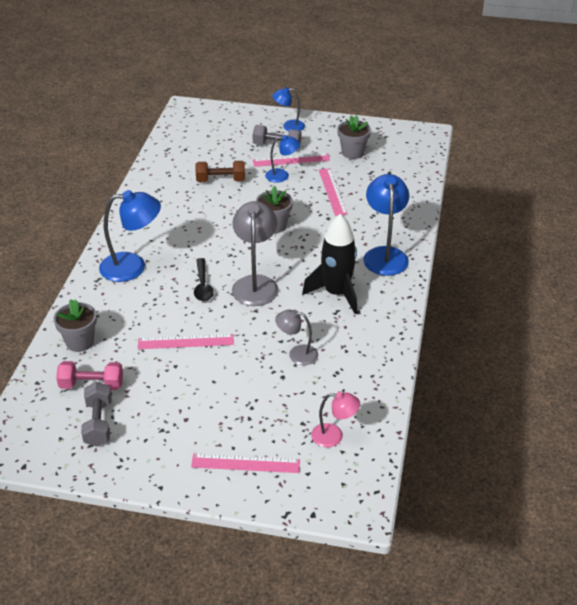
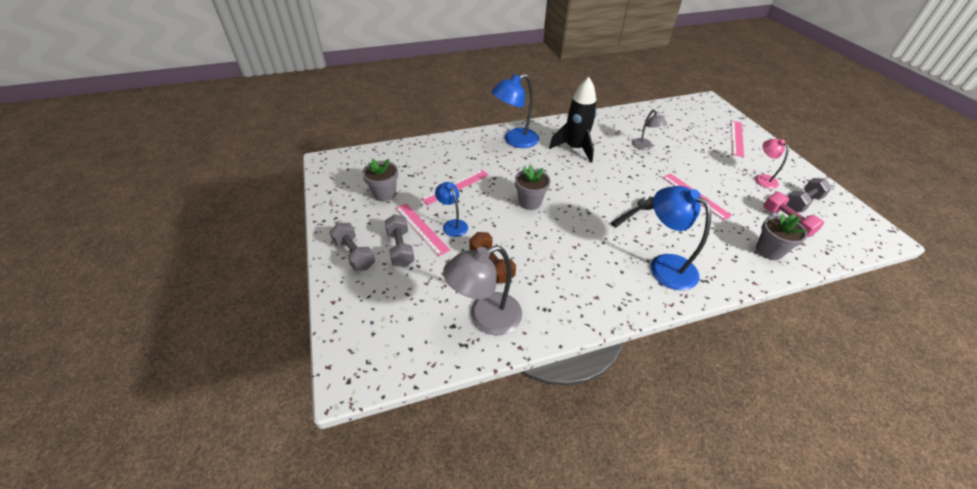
camera: 120 degrees left, 5 degrees up
(245, 463) = (737, 138): pink ruler -> pink ruler turned 45 degrees clockwise
(255, 284) = (605, 186): grey lamp -> grey lamp (485, 318)
(288, 126) = (354, 254): blue lamp -> grey dumbbell
(334, 436) = (681, 118): pink lamp -> pink lamp (762, 178)

